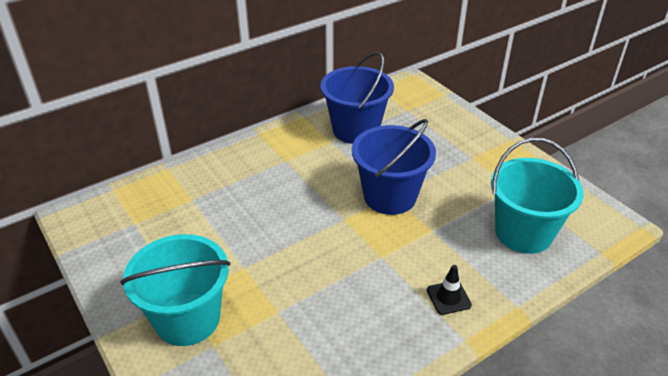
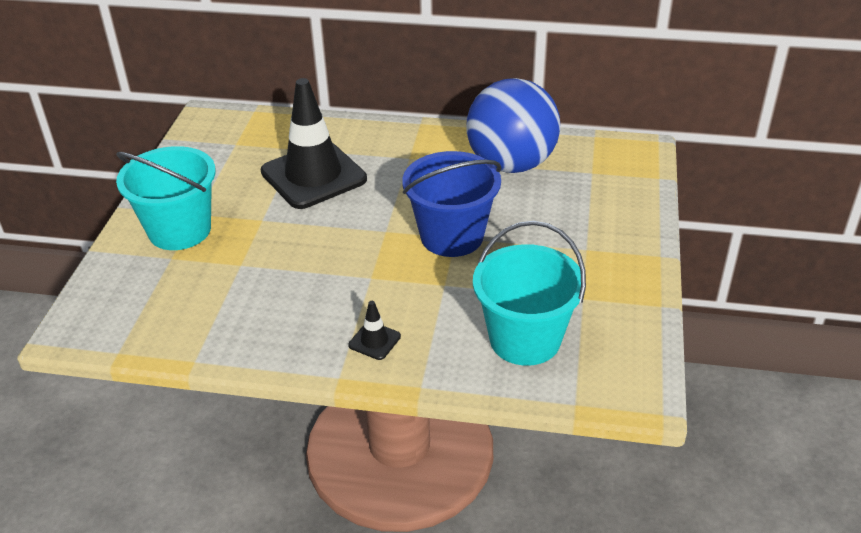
camera: 45 degrees right, 0 degrees up
(235, 211) = (313, 176): none -> black traffic cone
(355, 130) = (511, 164): blue bucket -> blue ball

